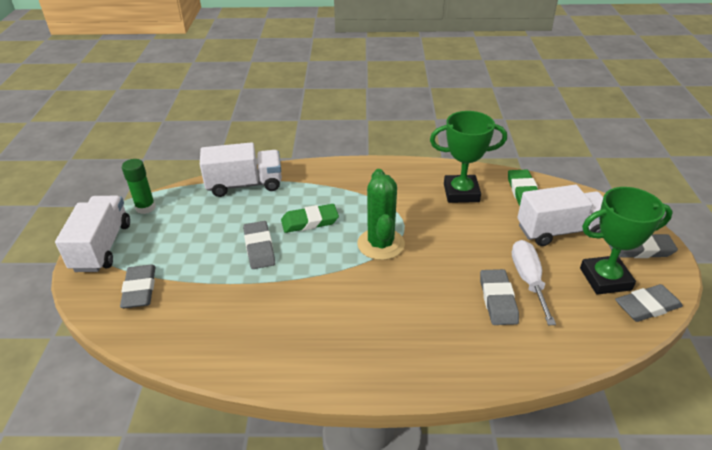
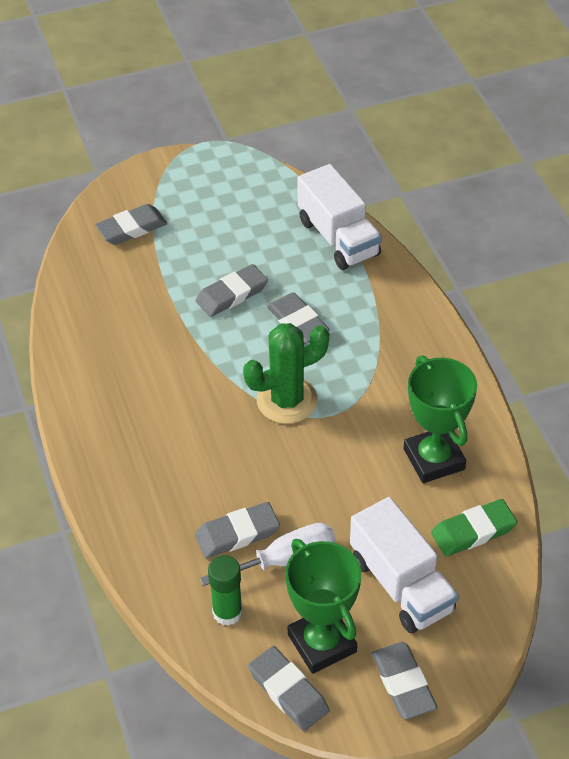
camera: 70 degrees right, 10 degrees up
(102, 247) = (178, 171): white truck -> none
(145, 208) = (254, 173): green glue stick -> green glue stick (227, 612)
(310, 221) = (298, 322): green eraser -> grey eraser

